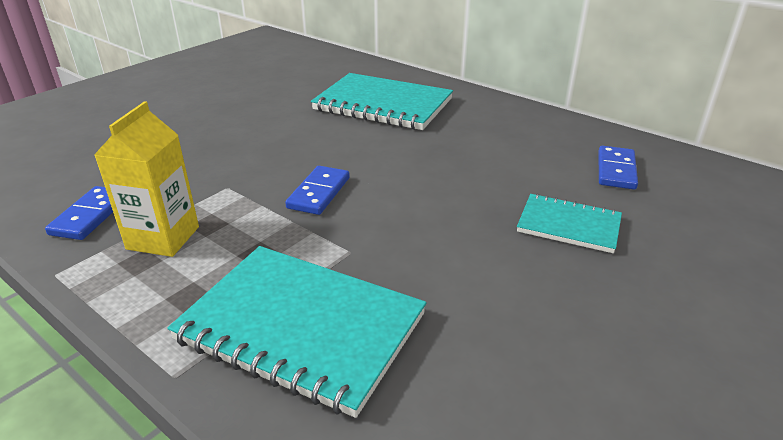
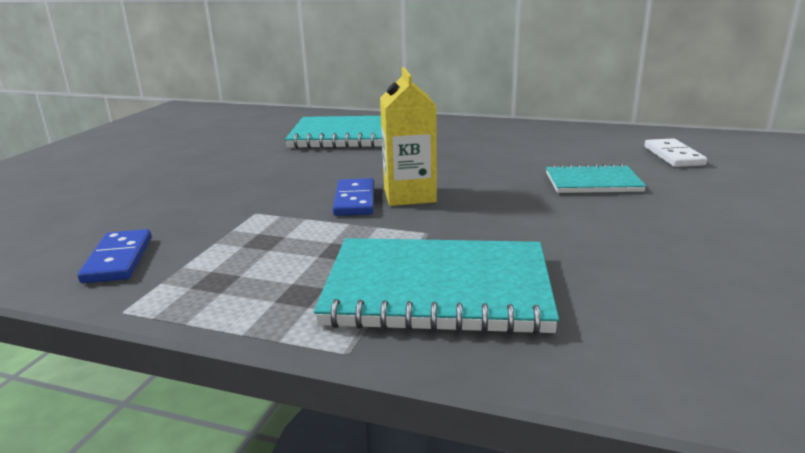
camera: 20 degrees left, 10 degrees down
(163, 238) = (224, 259): yellow carton -> yellow carton (409, 195)
(616, 170) = (592, 146): blue domino -> none
(698, 207) = (673, 156): none -> white domino

